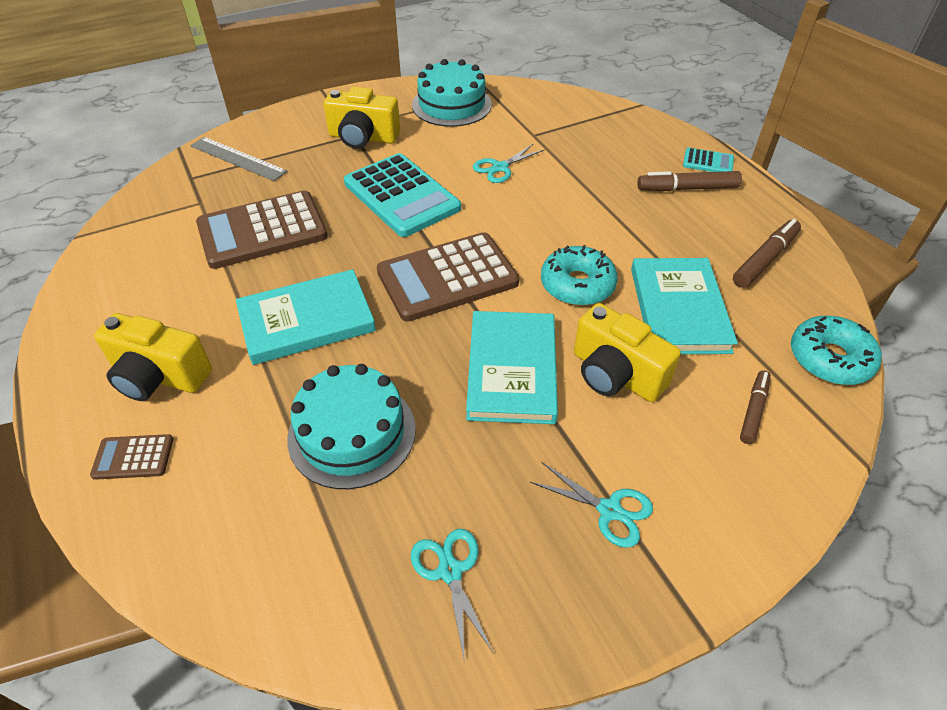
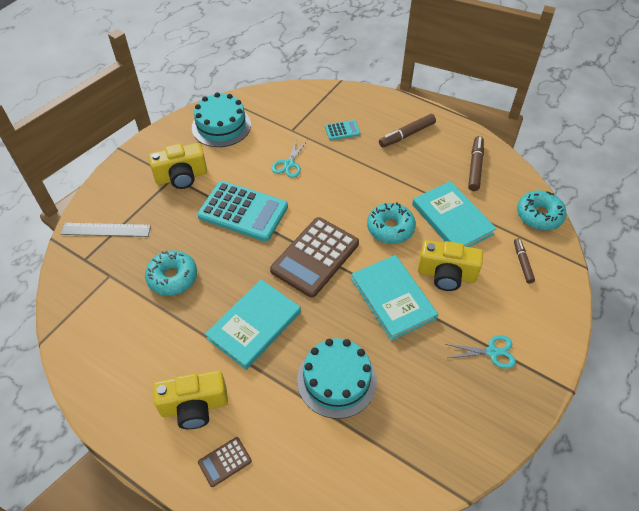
camera: 30 degrees left, 5 degrees up
(262, 231) = (172, 277): brown calculator -> turquoise donut
(450, 571) = (442, 425): turquoise scissors -> none
(708, 162) = (406, 110): turquoise calculator -> turquoise calculator (342, 130)

